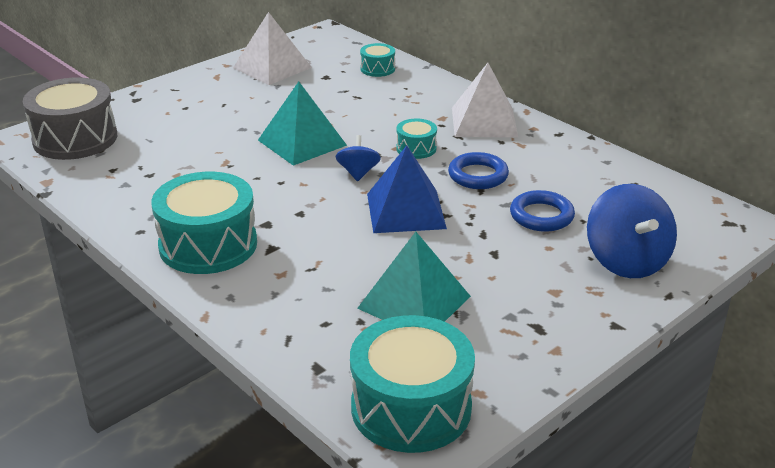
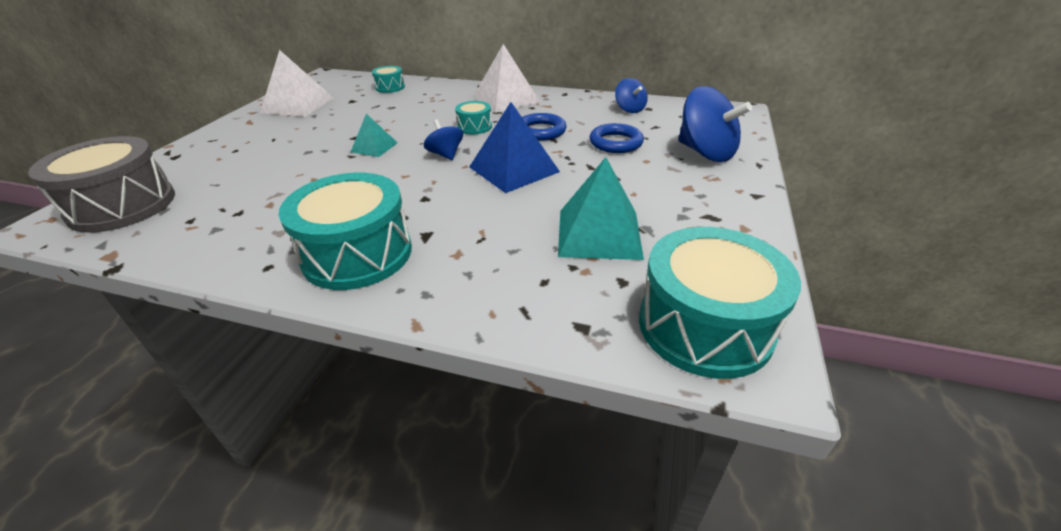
camera: 30 degrees left, 5 degrees up
(302, 142) = (374, 147): turquoise pyramid -> turquoise pyramid, size x0.56
(610, 178) = (629, 109): none -> blue spinning top

